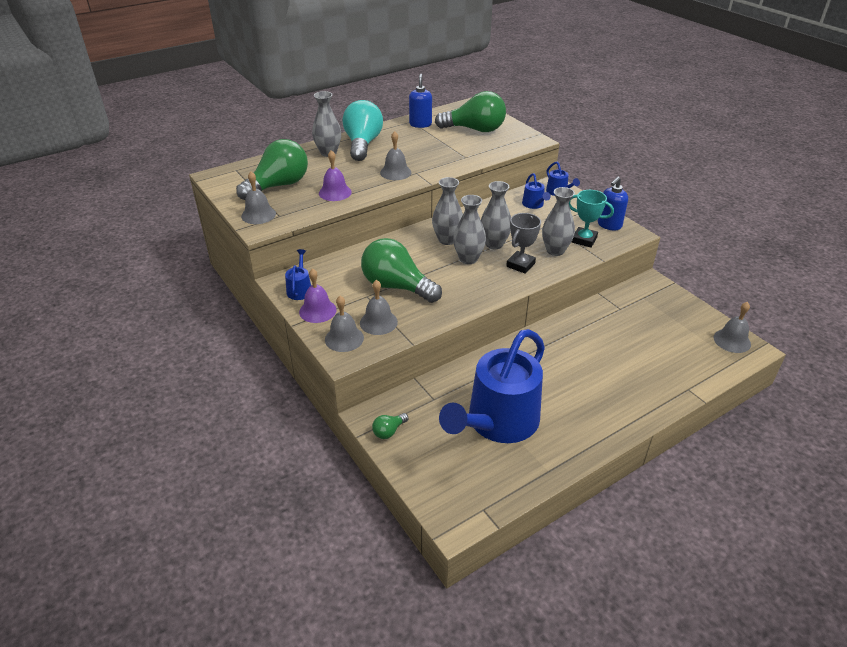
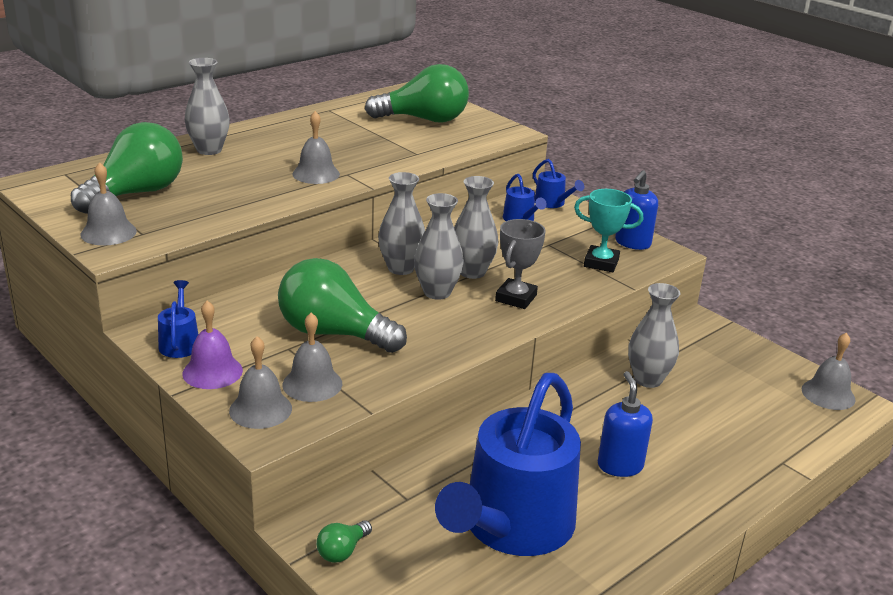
camera: 10 degrees left, 10 degrees down
(335, 192) = (226, 201): purple bell -> none
(362, 144) = (260, 139): turquoise light bulb -> none
(420, 124) = (343, 113): blue soap dispenser -> blue soap dispenser (620, 465)
(555, 250) = (562, 278): grey vase -> grey vase (648, 379)

